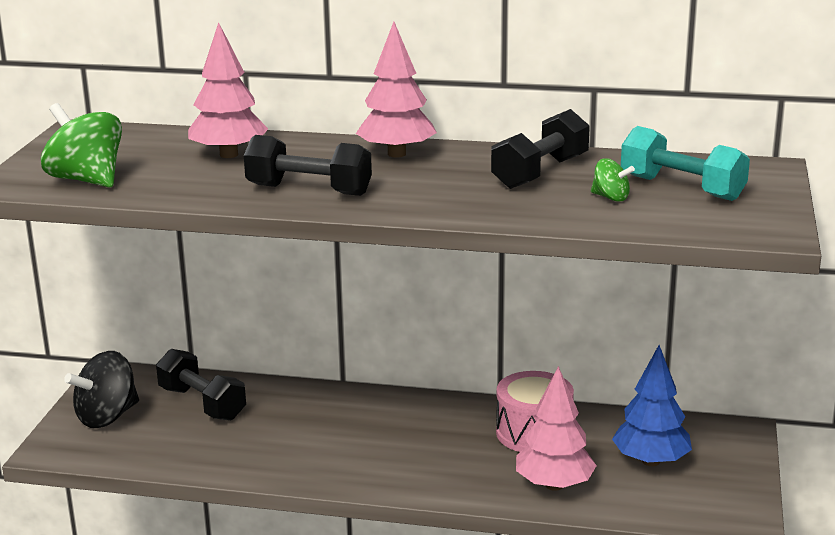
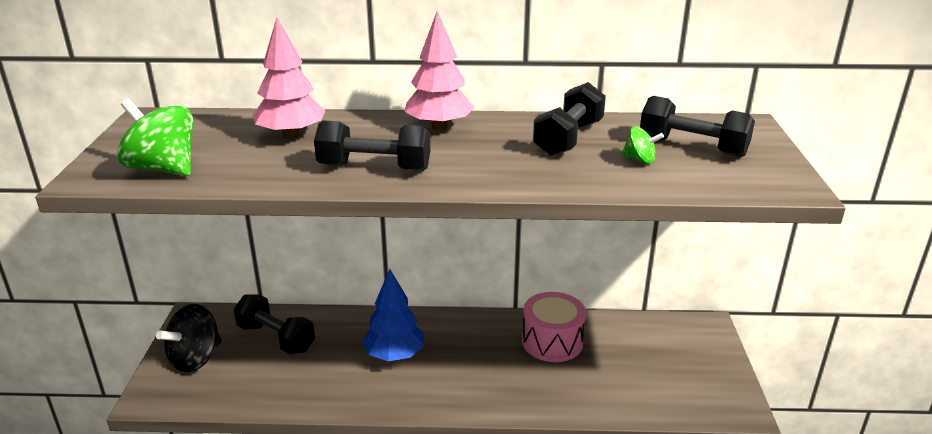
camera: 10 degrees left, 5 degrees up
(554, 485) = (583, 391): pink tree -> none
(650, 461) = (650, 360): blue tree -> blue tree (394, 355)
(682, 188) = (692, 147): turquoise dumbbell -> black dumbbell

